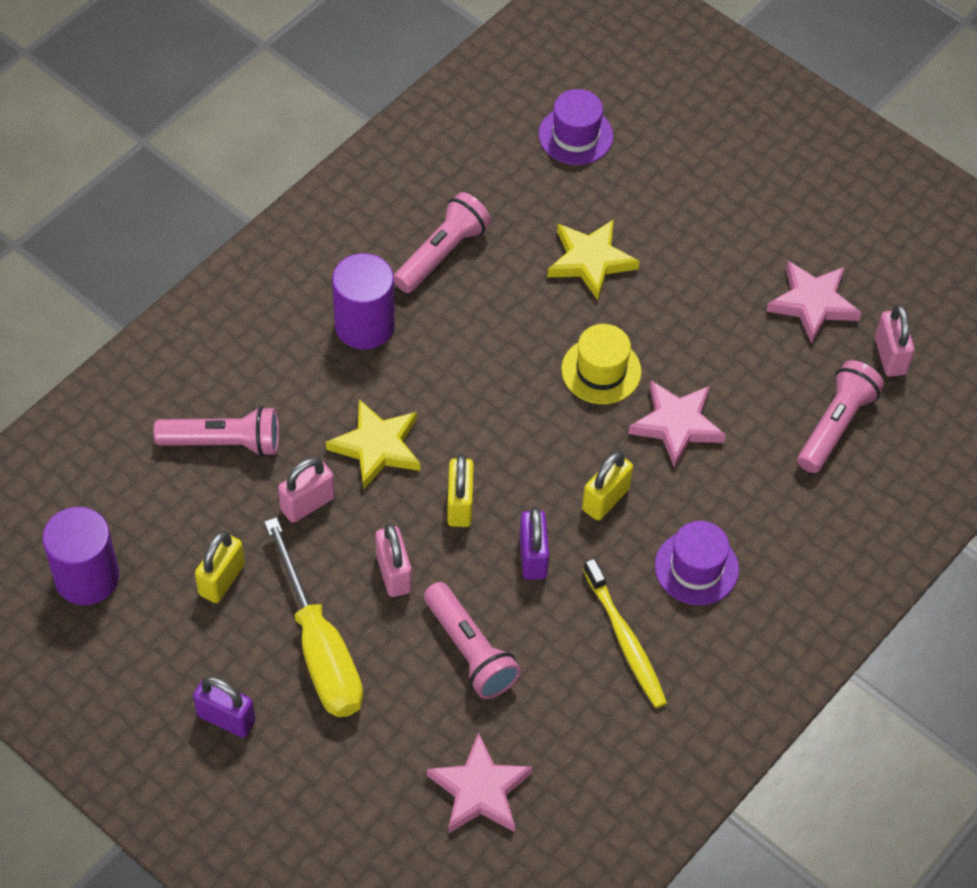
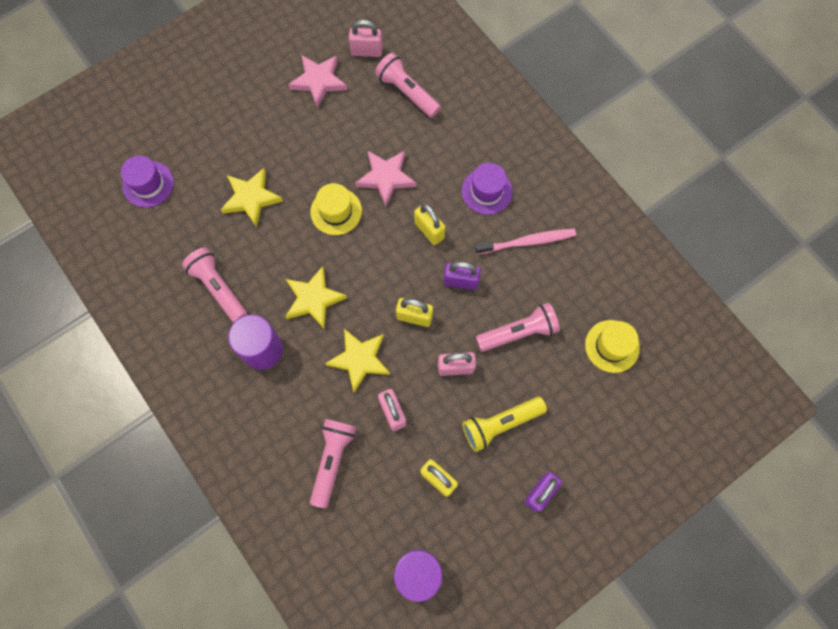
camera: 75 degrees left, 15 degrees up
(319, 648) = (500, 424): yellow screwdriver -> yellow flashlight
(455, 371) = (313, 299): none -> yellow star
(479, 790) = (612, 346): pink star -> yellow hat
(625, 640) = (527, 242): yellow toothbrush -> pink toothbrush

